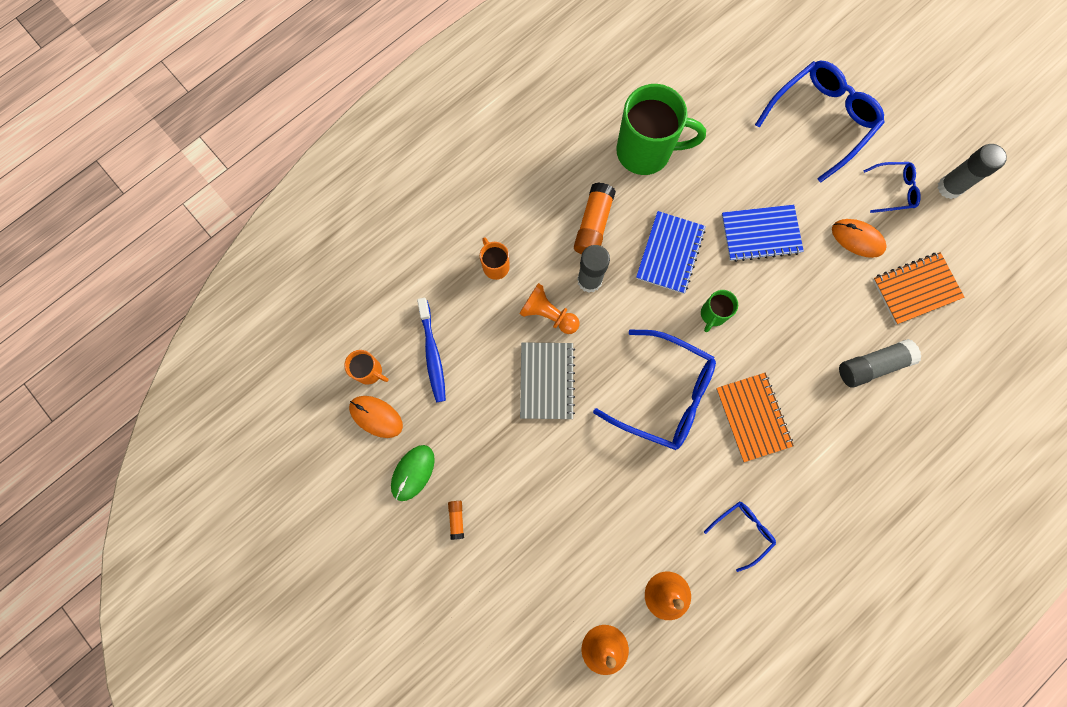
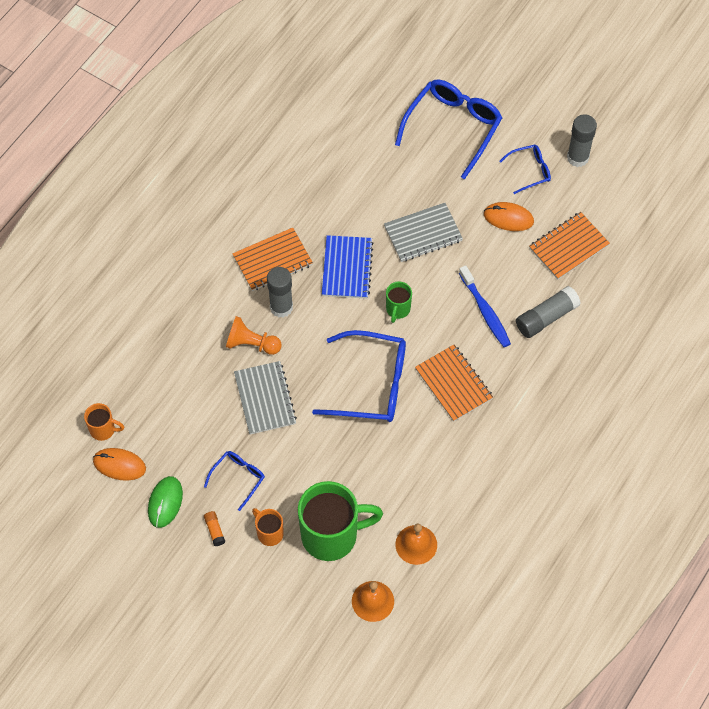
camera: 15 degrees left, 15 degrees down
(432, 354) = (156, 401): blue toothbrush -> blue toothbrush (485, 311)
(495, 266) = (193, 315): orange mug -> orange mug (269, 533)
(593, 225) = (272, 261): orange glue stick -> orange notebook
(646, 151) = (304, 189): green mug -> green mug (331, 535)
(742, 531) = (468, 477): blue glasses -> blue glasses (238, 478)
(760, 234) = (423, 234): blue notebook -> grey notebook

